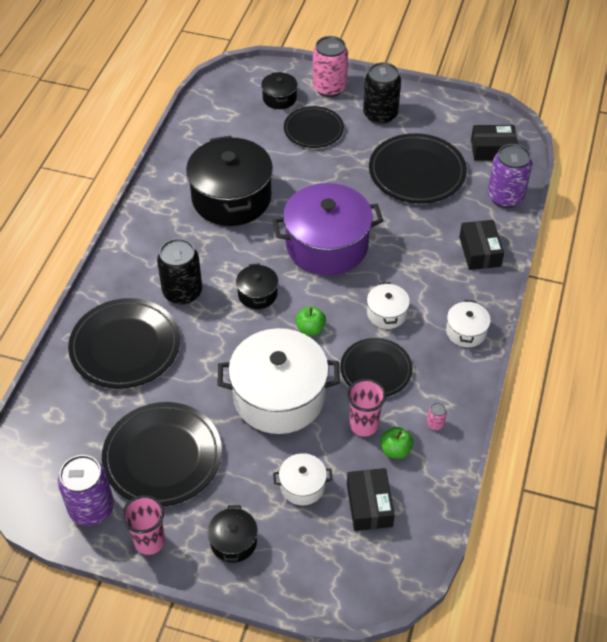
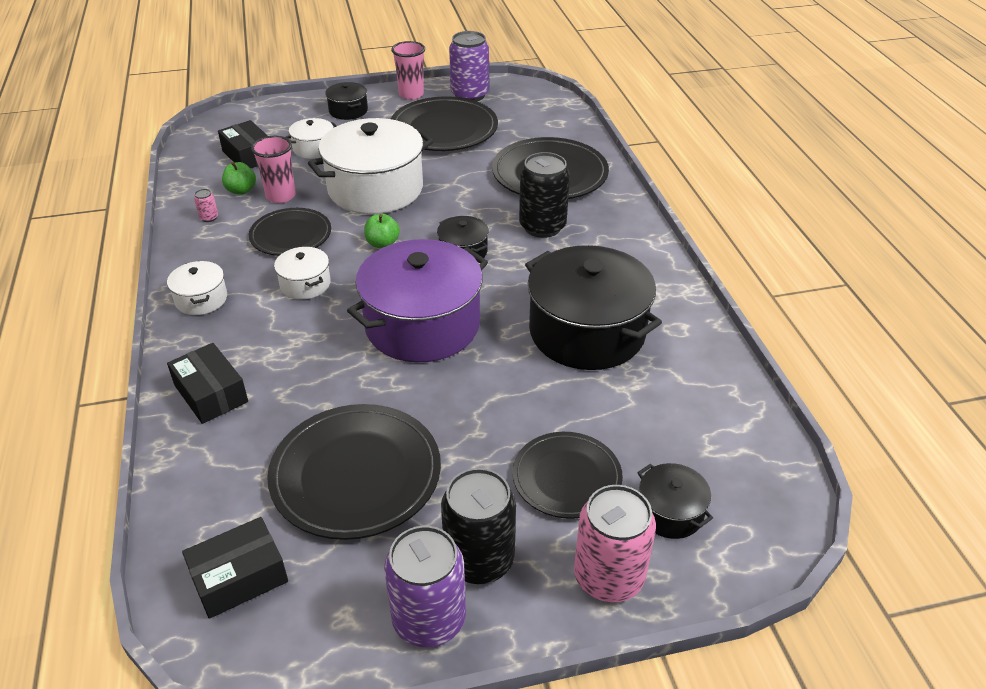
camera: 150 degrees right, 10 degrees down
(505, 197) = (192, 492): purple can -> purple can (429, 619)

